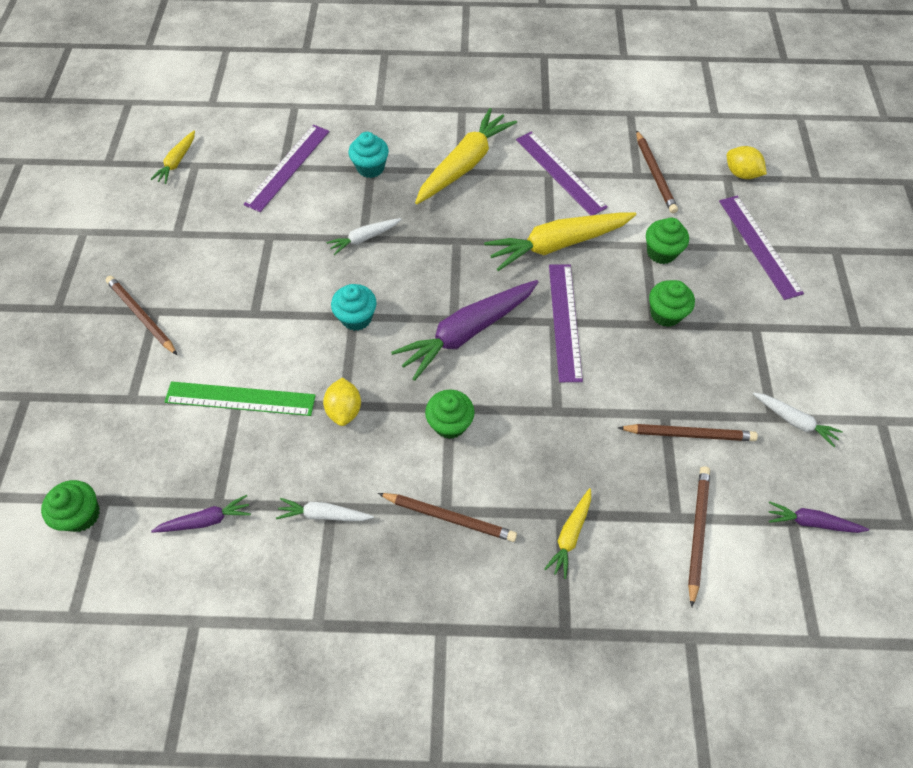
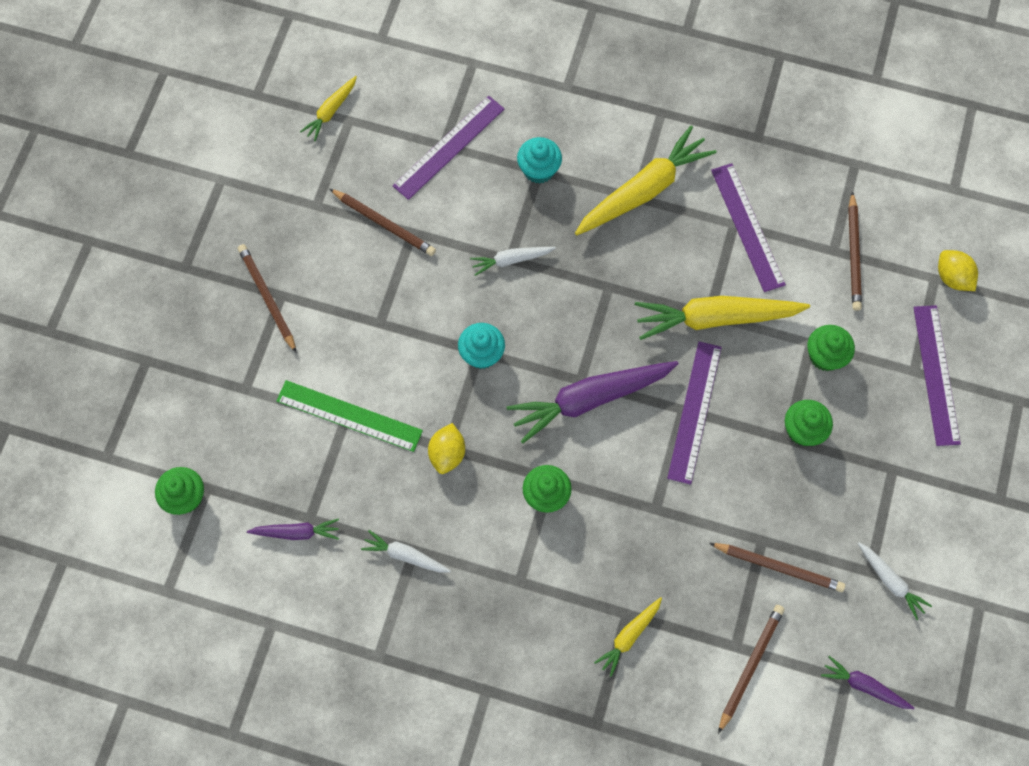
camera: 15 degrees right, 10 degrees up
(449, 517) = (520, 589): brown pencil -> brown pencil (384, 224)

